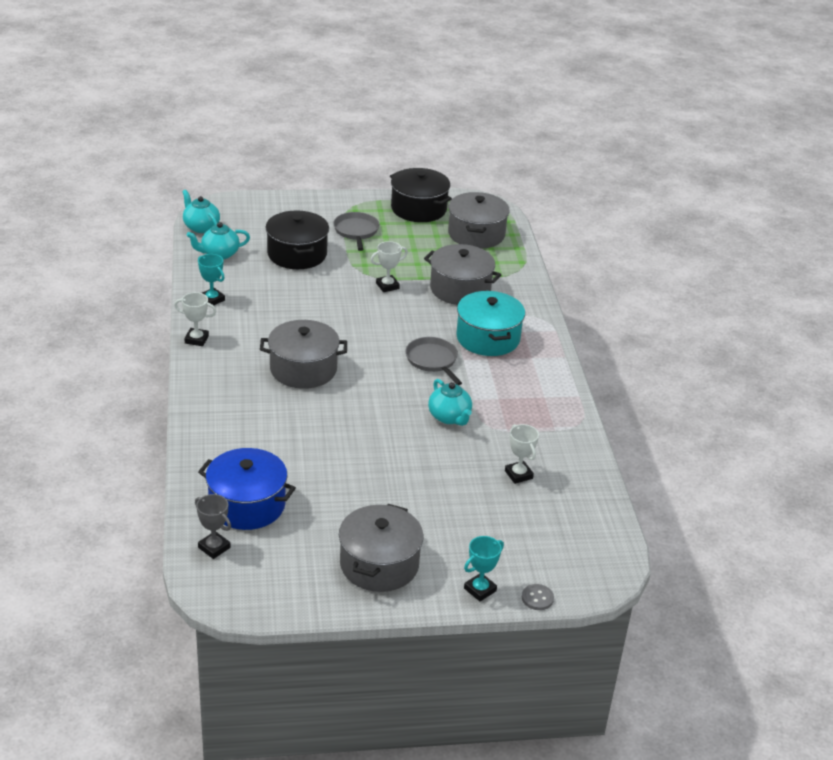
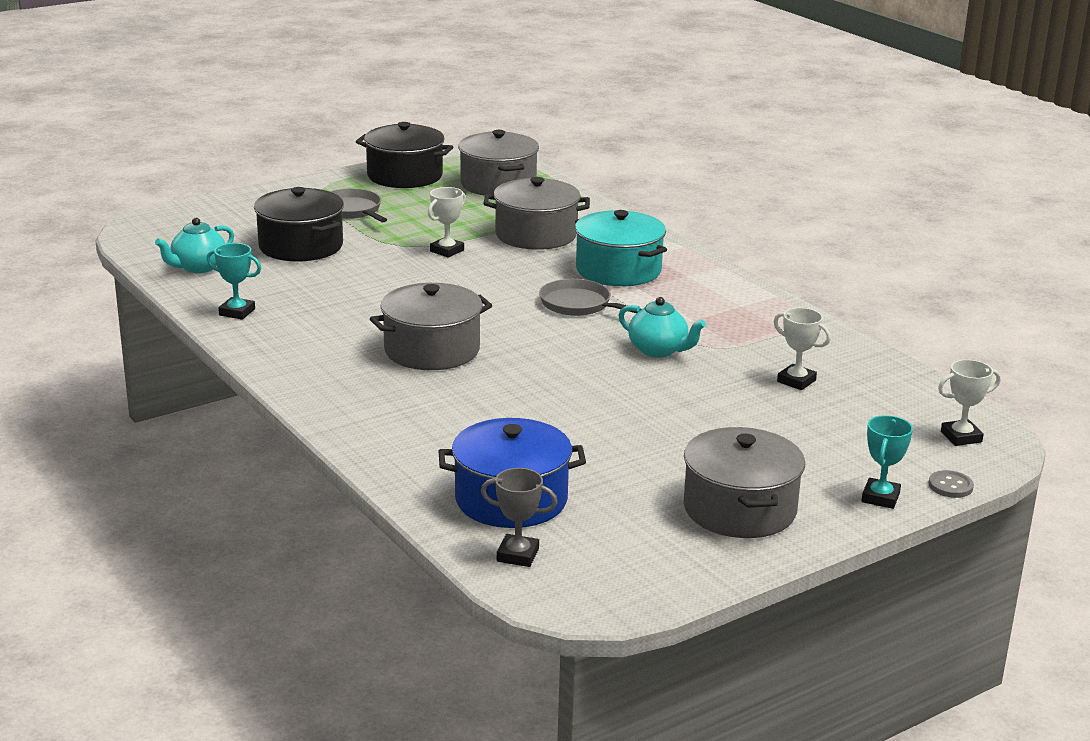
camera: 25 degrees left, 10 degrees down
(196, 339) = (259, 355): white trophy -> white trophy (961, 437)
(201, 227) = (144, 247): turquoise teapot -> none

